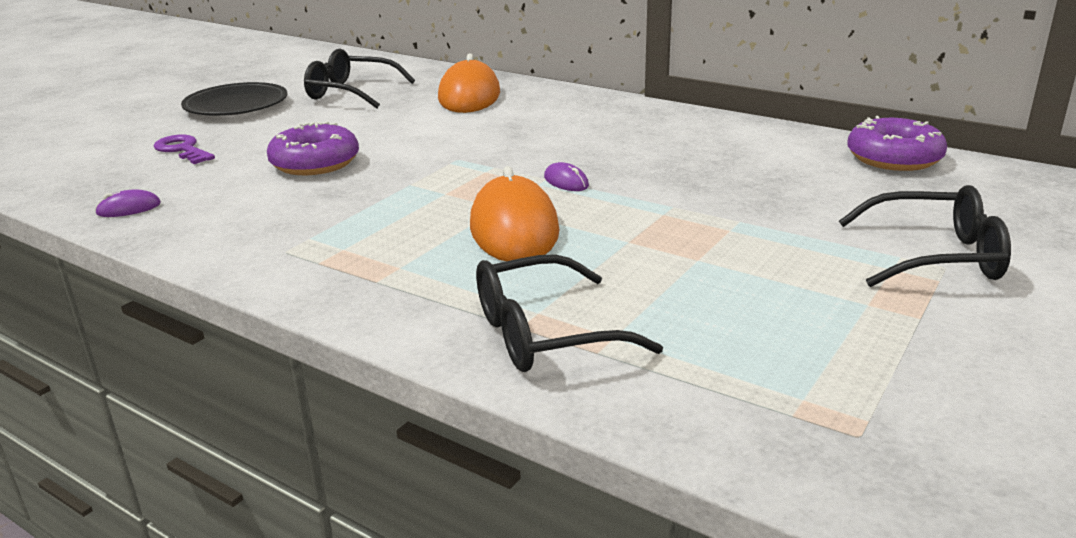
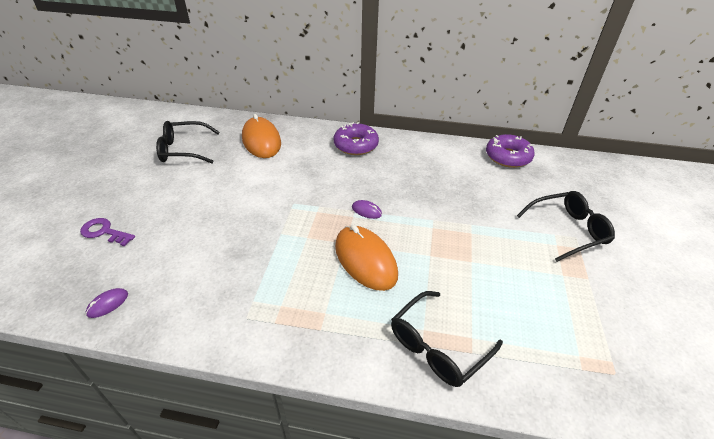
camera: 25 degrees left, 15 degrees up
(236, 106) = (112, 177): black plate -> none
(315, 163) = (207, 226): purple donut -> purple donut (356, 145)

